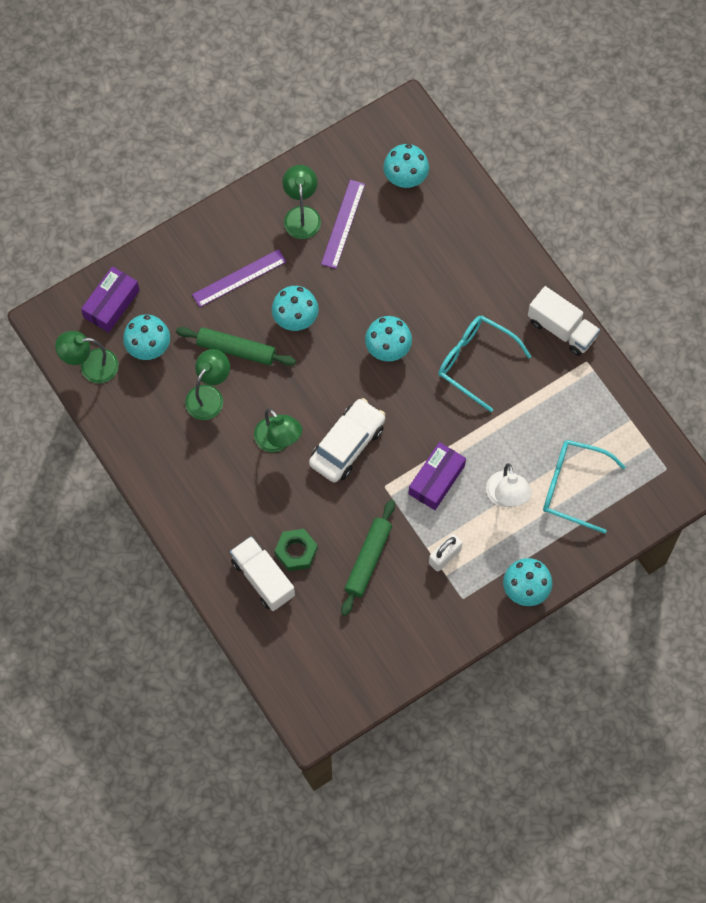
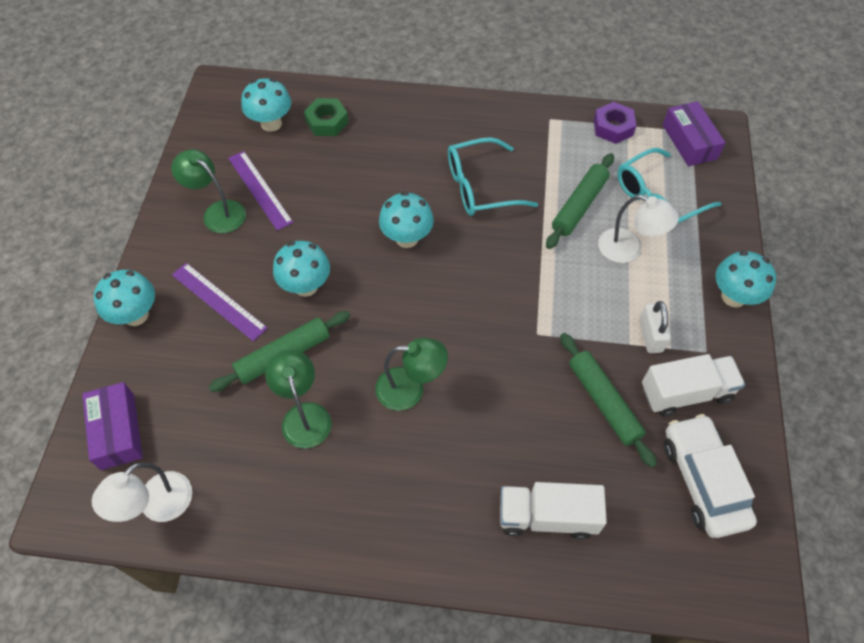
camera: 50 degrees left, 10 degrees down
(90, 366) = (157, 506): green lamp -> white lamp
(149, 348) = (199, 432): turquoise mushroom -> turquoise mushroom (136, 315)
(239, 278) = (219, 301): purple ruler -> purple ruler turned 60 degrees counterclockwise
(296, 552) = (542, 461): green nut -> green nut (327, 122)
(347, 445) = (468, 334): white car -> white car (703, 481)
(436, 480) = (566, 289): purple box -> purple box (689, 142)
(518, 439) = (579, 206): none -> green rolling pin
(561, 329) = (506, 115): white truck -> white truck (686, 393)
(619, 411) = (613, 127): none -> purple nut

